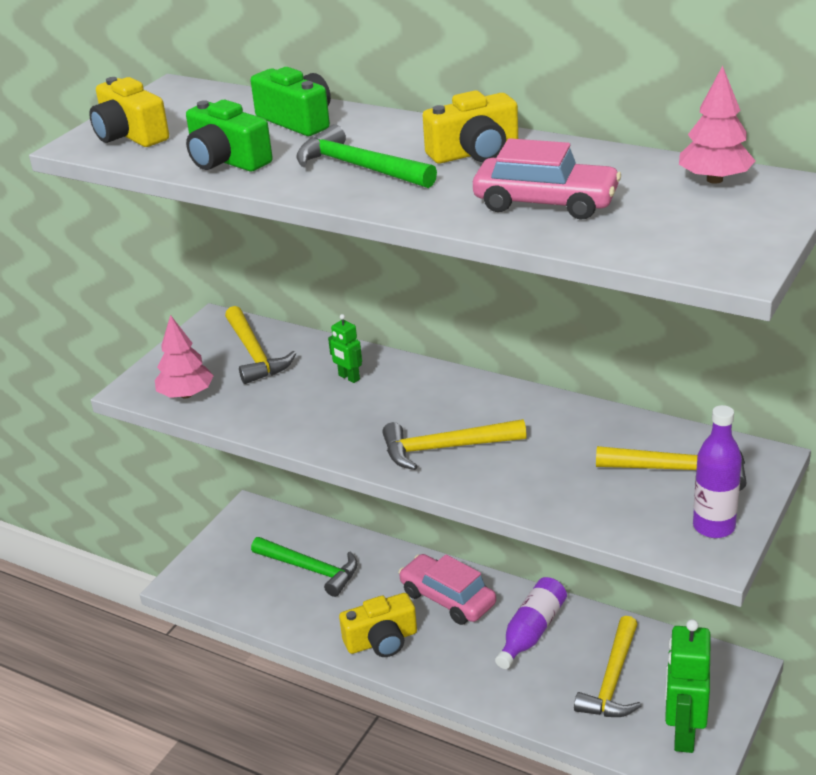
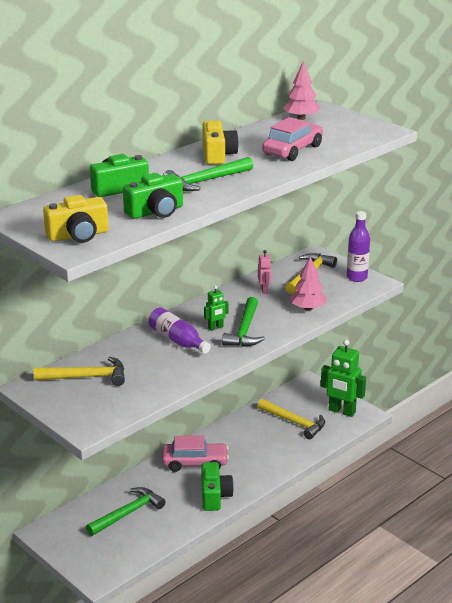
camera: 75 degrees left, 5 degrees down
(186, 394) = (113, 409): pink tree -> pink tree (308, 308)
(349, 377) = (146, 348): green robot -> green robot (215, 328)
(382, 640) = (215, 496): yellow camera -> green camera
(445, 448) = (245, 330): yellow hammer -> green hammer
(447, 598) = (195, 463): pink car -> pink car turned 150 degrees counterclockwise
(531, 632) = (242, 439): purple bottle -> purple bottle (177, 340)
(588, 436) = (264, 290): none -> pink robot

